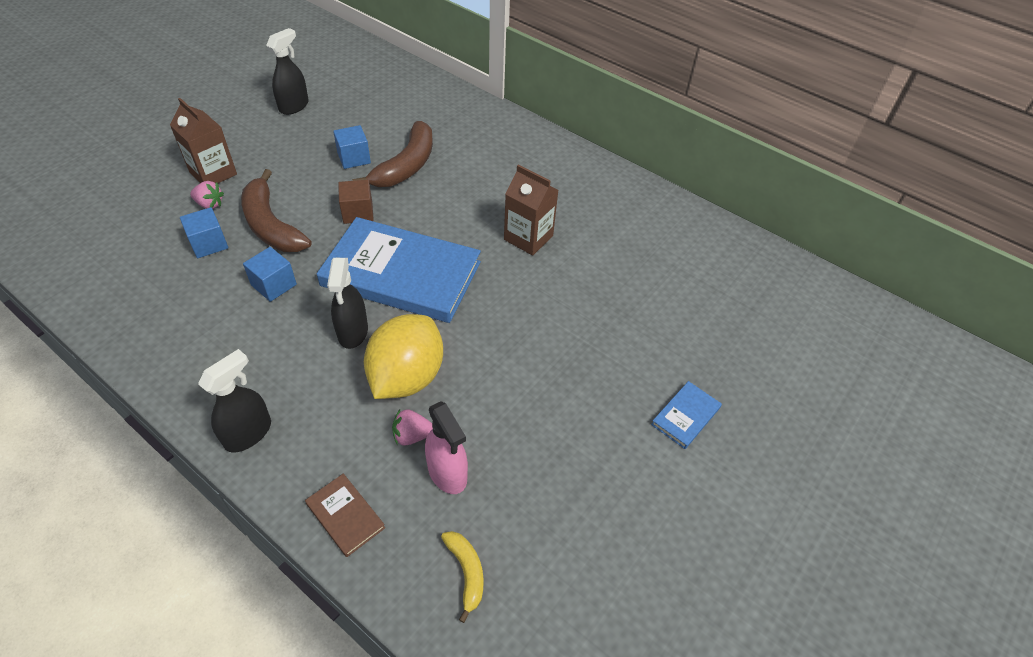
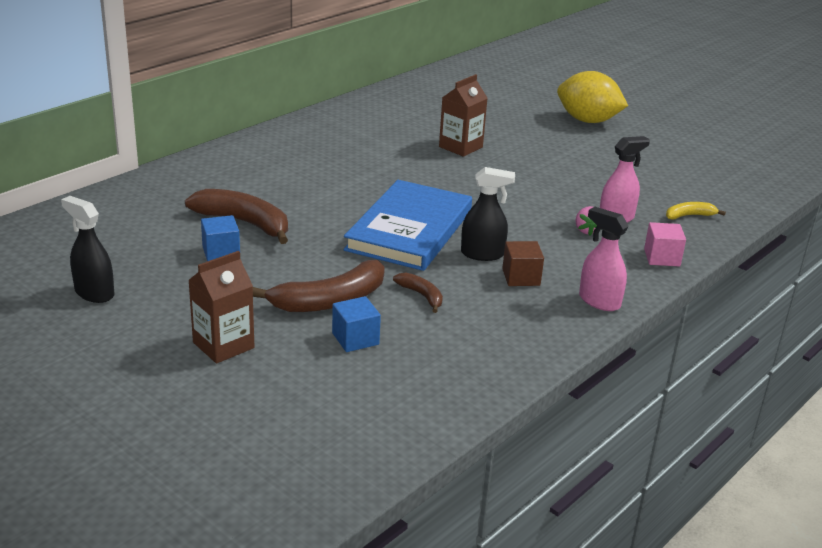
camera: 85 degrees left, 20 degrees down
(210, 204) = (285, 343): pink strawberry -> none
(248, 433) = (599, 301): black spray bottle -> pink spray bottle
(274, 285) = (422, 296): blue cube -> brown banana
(345, 516) = (662, 258): brown book -> pink cube
(358, 212) = (317, 251): brown cube -> brown cube (521, 277)
(406, 377) = (530, 231): yellow lemon -> yellow lemon (587, 121)
(528, 238) = (367, 171): brown carton -> brown carton (460, 147)
(685, 416) = (552, 136): blue book -> none

